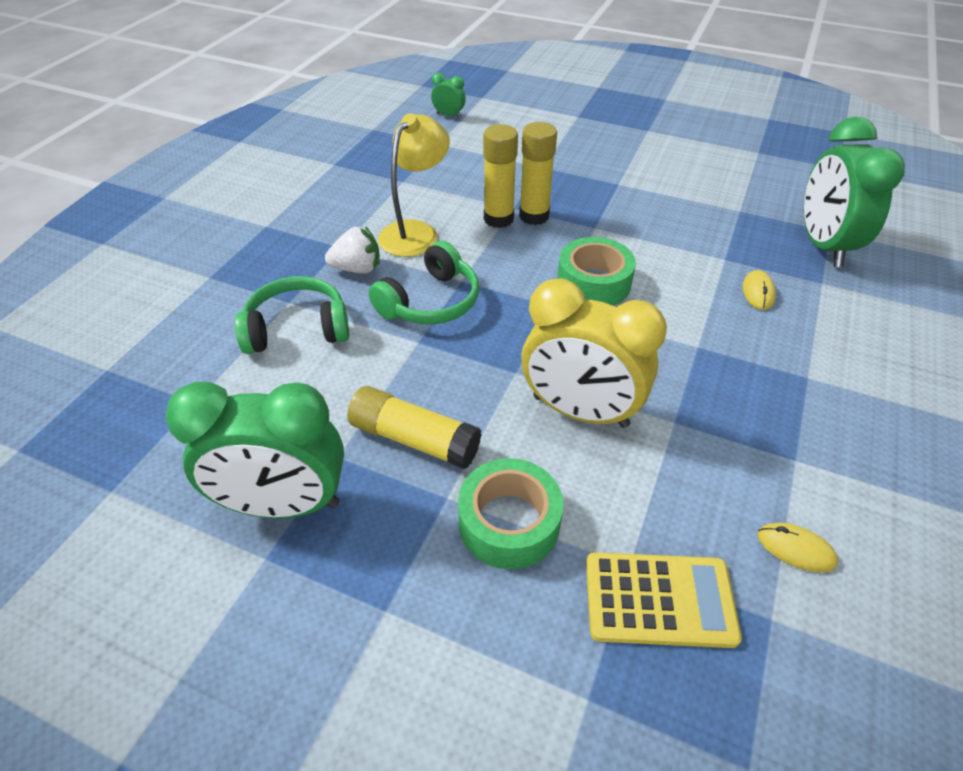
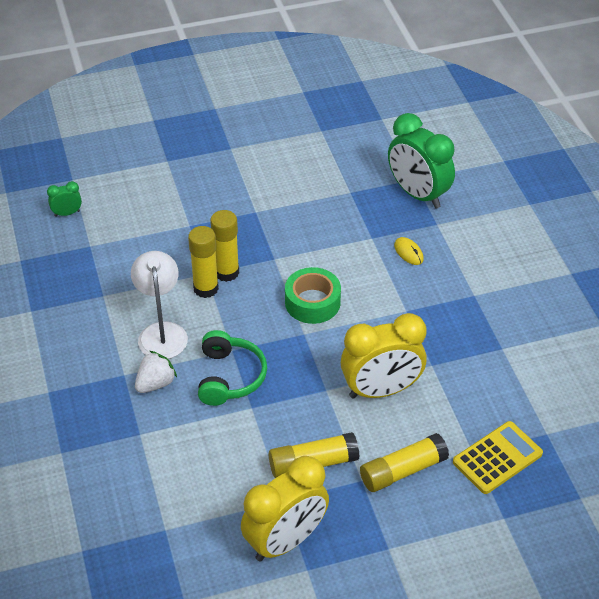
camera: 40 degrees left, 0 degrees up
(284, 504) = (285, 541): green clock -> yellow clock
(297, 329) = (168, 447): green headphones -> none
(415, 232) = (162, 332): yellow lamp -> white lamp
(509, 522) = (402, 471): green tape -> yellow glue stick
(795, 549) = (533, 395): yellow mouse -> none

